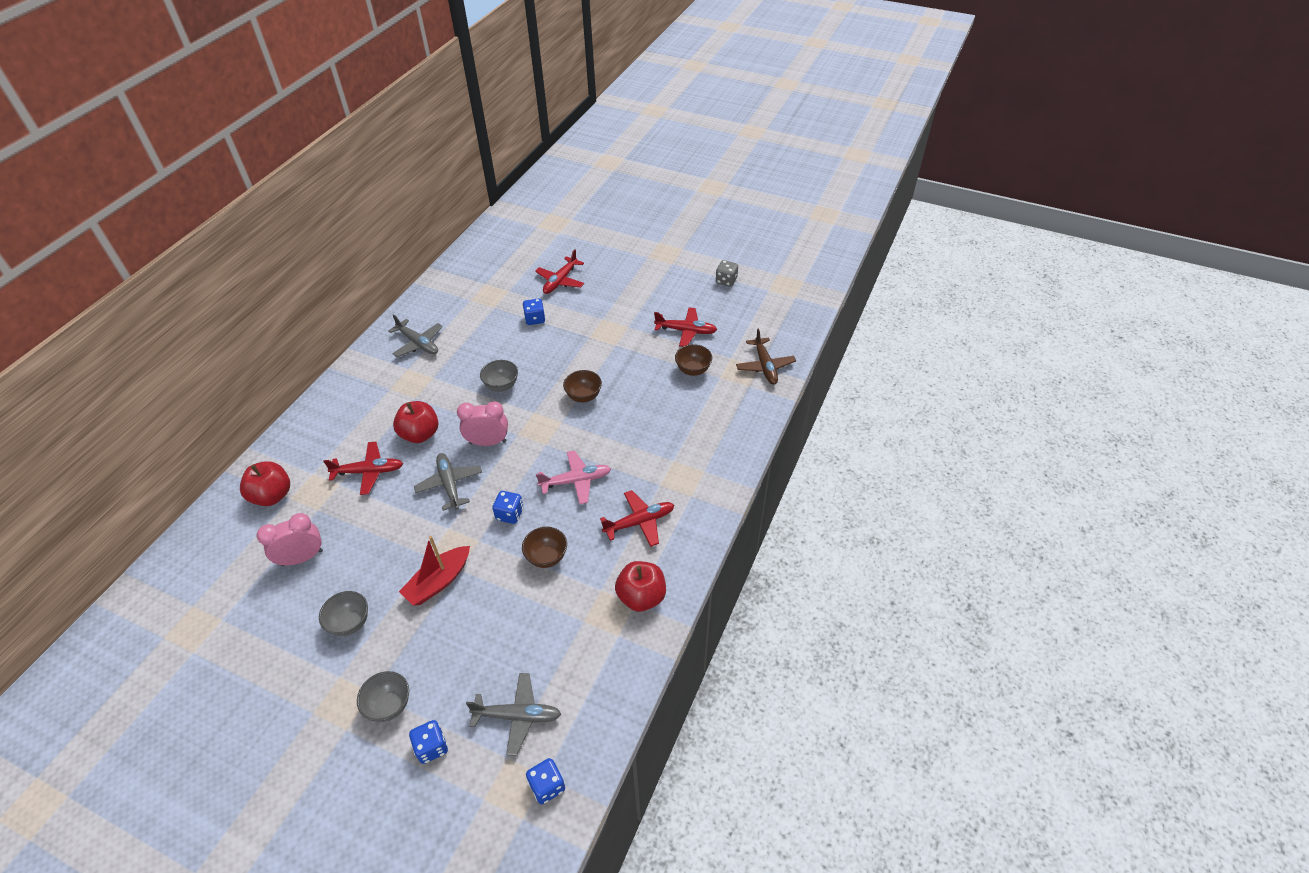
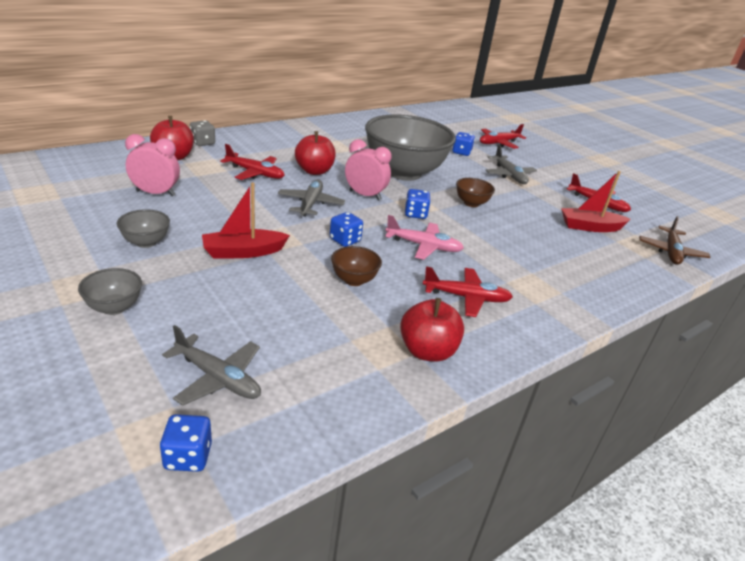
camera: 25 degrees right, 15 degrees down
(418, 343) = (358, 132): grey plane -> grey plane (509, 175)
(432, 747) = (114, 357): blue dice -> blue dice (415, 214)
(501, 386) = (404, 173): grey bowl -> grey bowl, size x2.45
(693, 370) = (590, 227): brown bowl -> red boat
(726, 281) = (655, 191): grey dice -> grey dice (203, 143)

